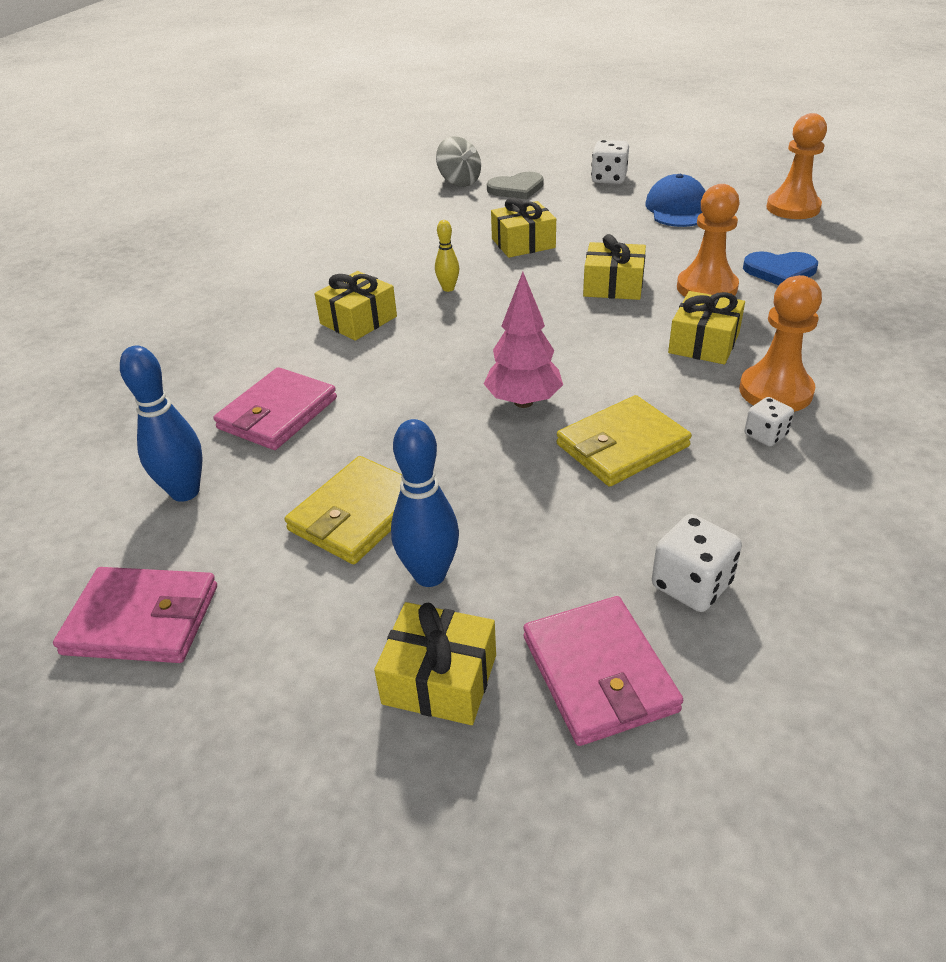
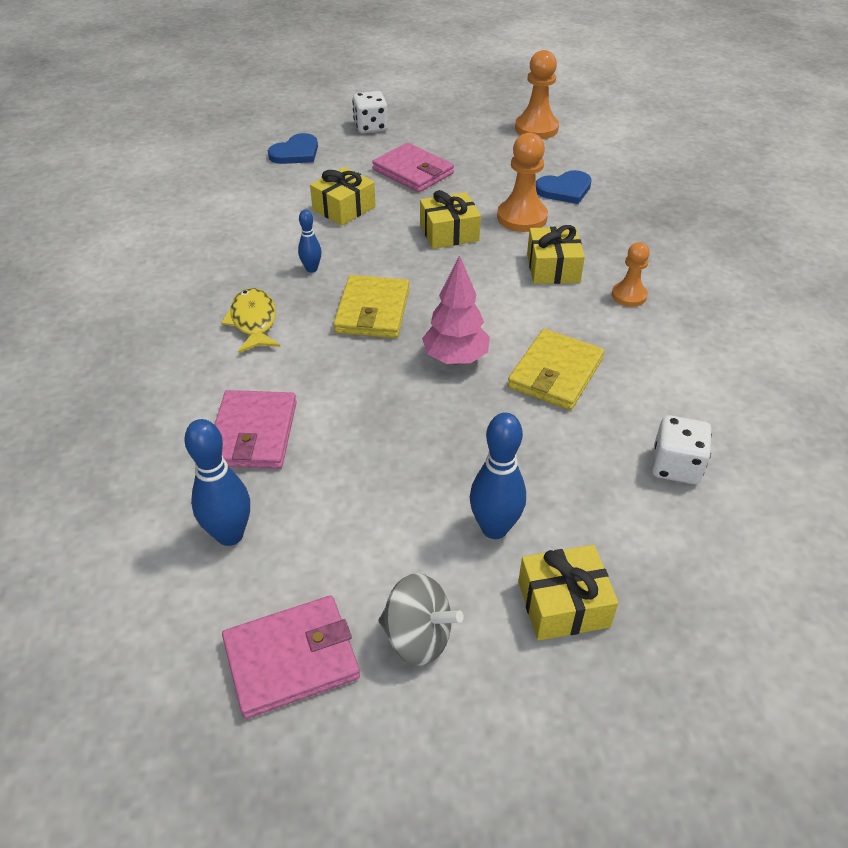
camera: 30 degrees left, 5 degrees up
(358, 320) = (254, 321): yellow gift -> yellow fish
(358, 514) = (399, 499): yellow wallet -> yellow wallet (372, 311)
(448, 288) = (311, 269): yellow bowling pin -> blue bowling pin
(459, 182) = (236, 155): grey spinning top -> grey spinning top (418, 637)
(516, 189) = (296, 153): grey heart -> blue heart
(598, 673) = (663, 554): pink wallet -> pink wallet (413, 172)
(677, 209) = (449, 147): blue cap -> none
(765, 435) = (645, 334): white dice -> none
(775, 391) = (629, 295): orange pawn -> orange pawn, size x0.62

